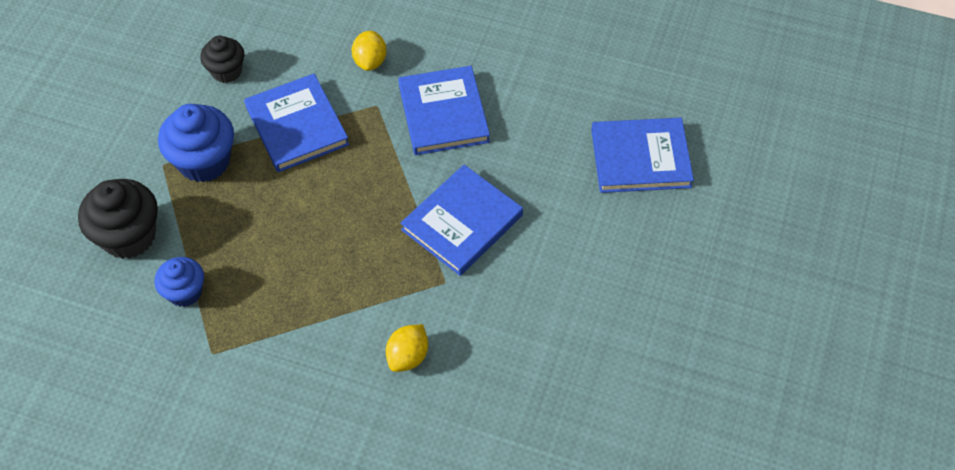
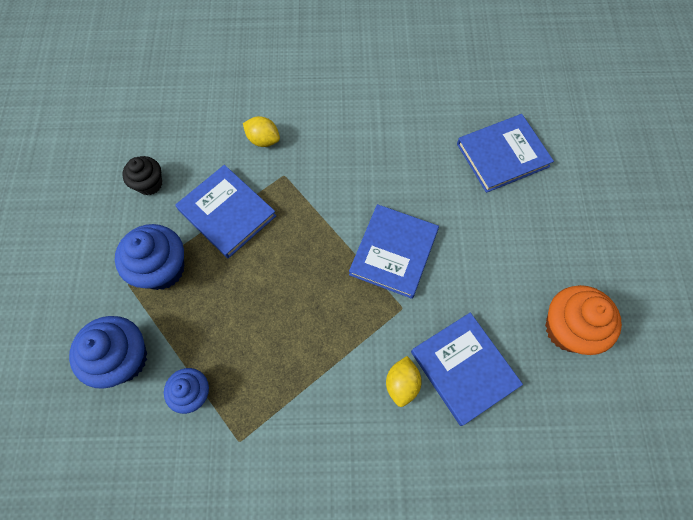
camera: 20 degrees left, 10 degrees up
(129, 236) = (124, 359): black cupcake -> blue cupcake
(370, 61) = (263, 140): yellow lemon -> yellow lemon turned 45 degrees counterclockwise
(443, 113) = (339, 165): blue book -> blue book (464, 368)
(623, 364) = (568, 329): none -> orange cupcake

